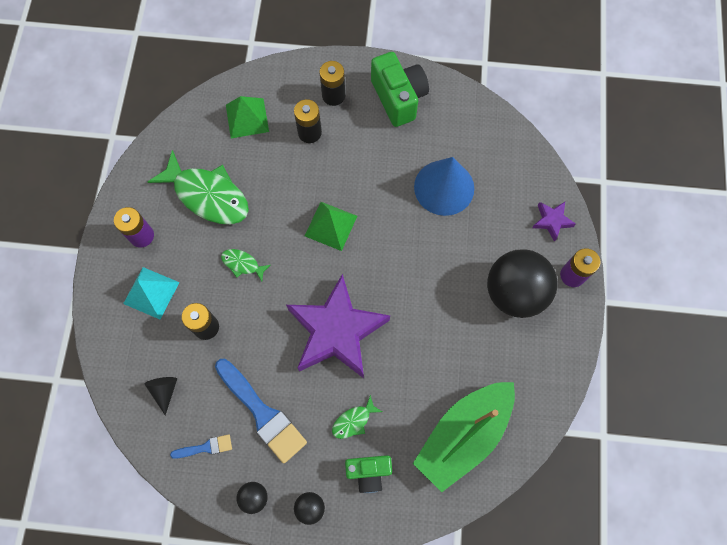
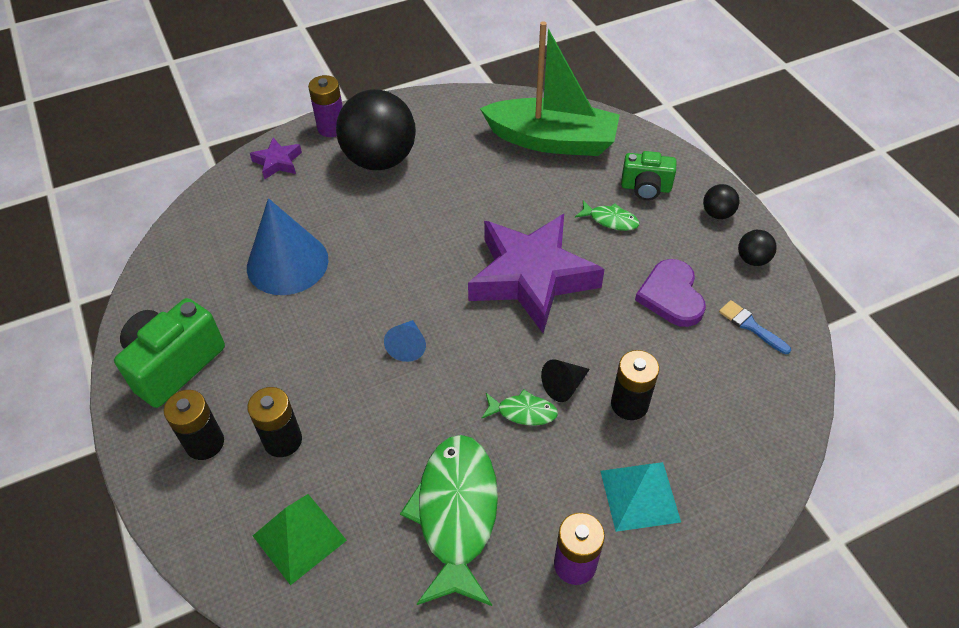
camera: 120 degrees left, 20 degrees down
(165, 391) = (734, 402): black cone -> black cone (564, 386)
(242, 264) = (523, 412): green fish -> green fish turned 75 degrees counterclockwise
(262, 413) = (671, 296): blue brush -> purple heart
(331, 226) = (408, 346): green pyramid -> blue cone
(368, 472) = (645, 188): green camera -> green camera turned 135 degrees clockwise

